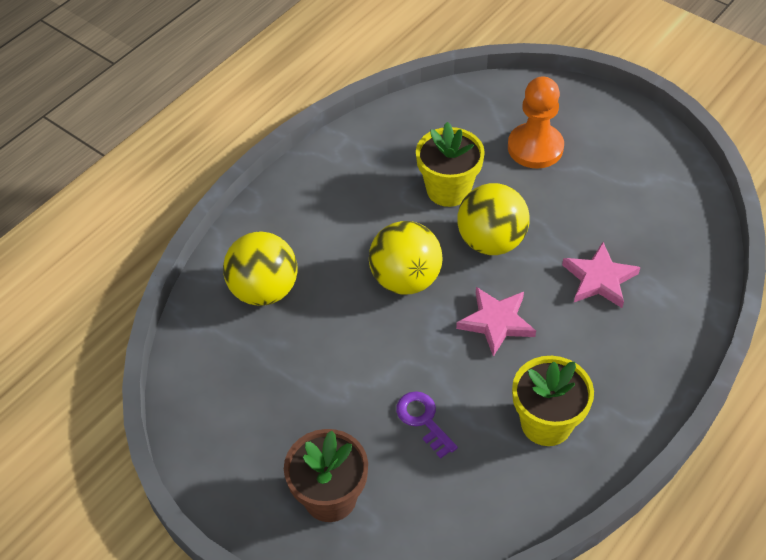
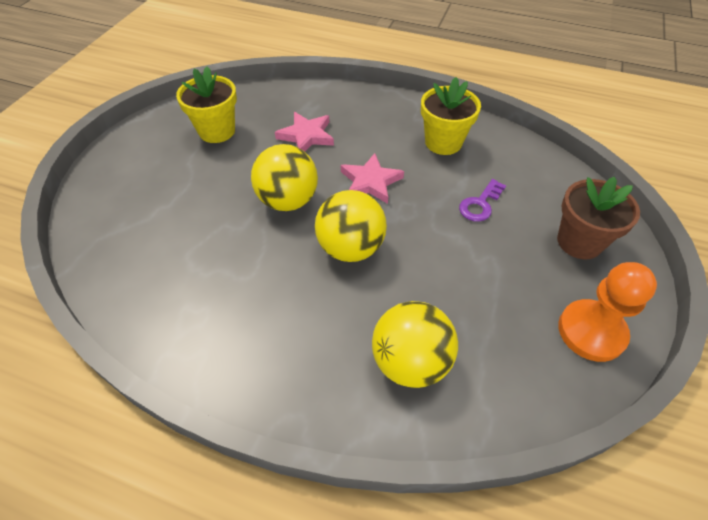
camera: 110 degrees left, 0 degrees up
(448, 190) = (232, 242): yellow flower pot -> yellow flower pot (217, 131)
(535, 148) = (167, 193): orange pawn -> orange pawn (591, 331)

